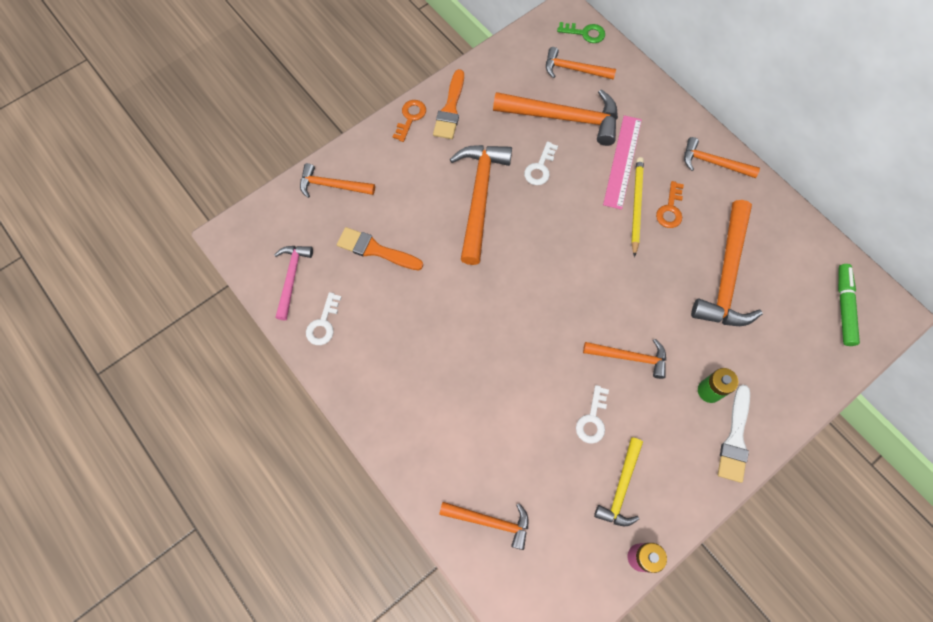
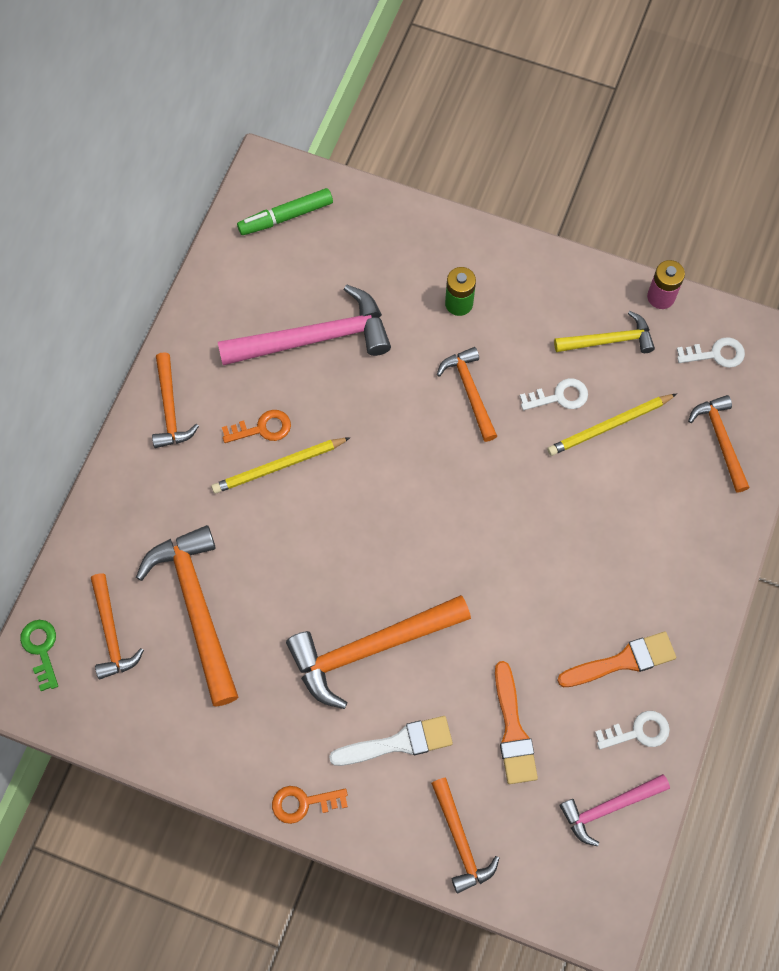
camera: 120 degrees left, 0 degrees up
(450, 109) = (261, 758): orange brush -> orange brush (622, 661)
(540, 168) = (288, 599): white key -> white key (716, 354)
(548, 441) = (609, 426): none -> yellow pencil
(622, 161) = (224, 509): pink ruler -> none
(726, 275) = (315, 338): orange hammer -> pink hammer
(735, 438) = (493, 262): white brush -> white brush (398, 743)

